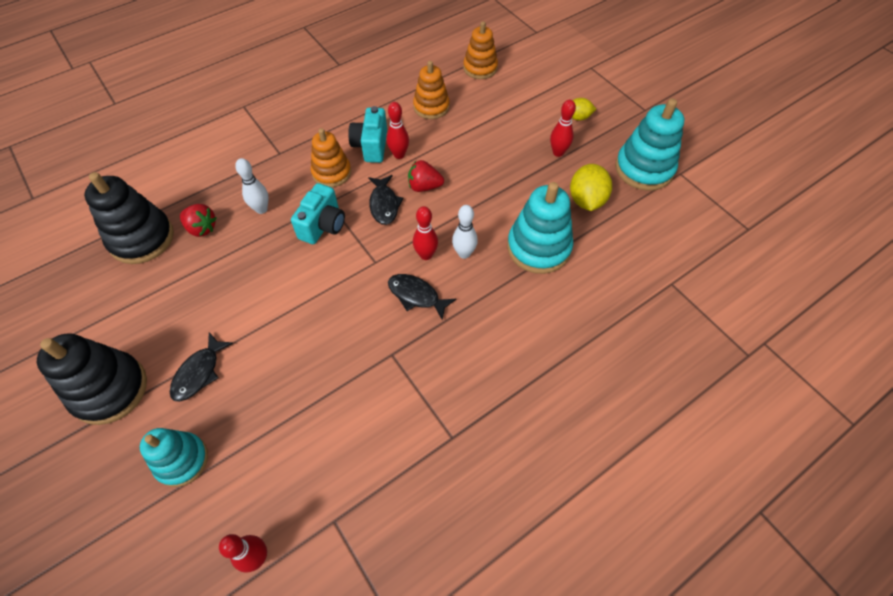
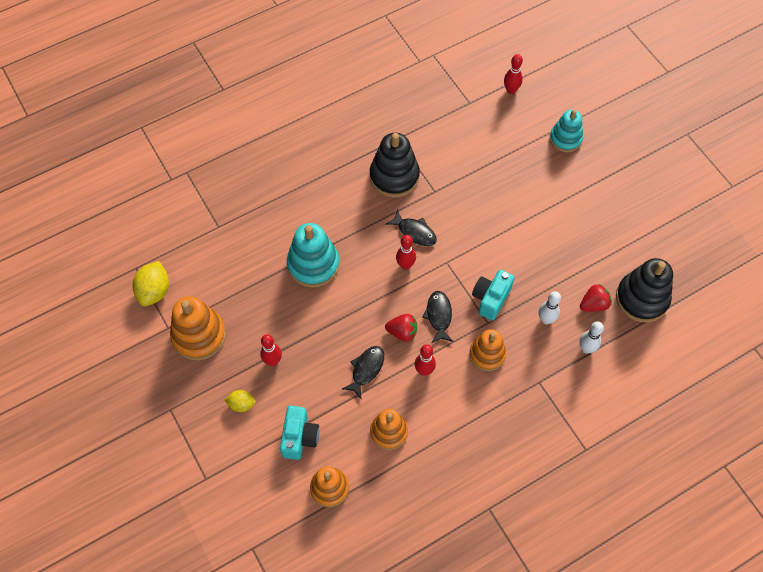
camera: 175 degrees left, 5 degrees up
(109, 389) = (625, 183): black stacking toy -> black stacking toy (394, 176)
(199, 372) = (567, 189): black fish -> black fish (366, 369)
(202, 228) = (593, 304): red strawberry -> red strawberry turned 120 degrees clockwise
(371, 146) = (451, 383): turquoise camera -> turquoise camera (299, 437)
(464, 253) = (374, 264): white bowling pin -> white bowling pin (586, 348)
(586, 200) = (261, 306): yellow lemon -> yellow lemon (154, 291)
(644, 169) = (199, 335): turquoise stacking toy -> orange stacking toy

